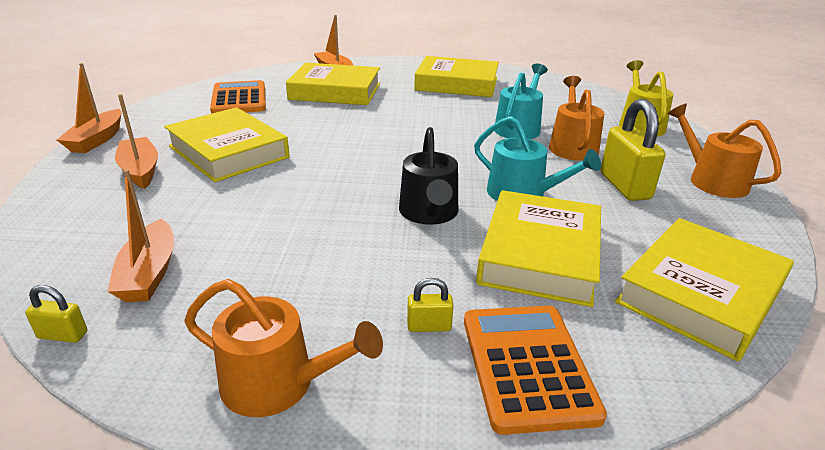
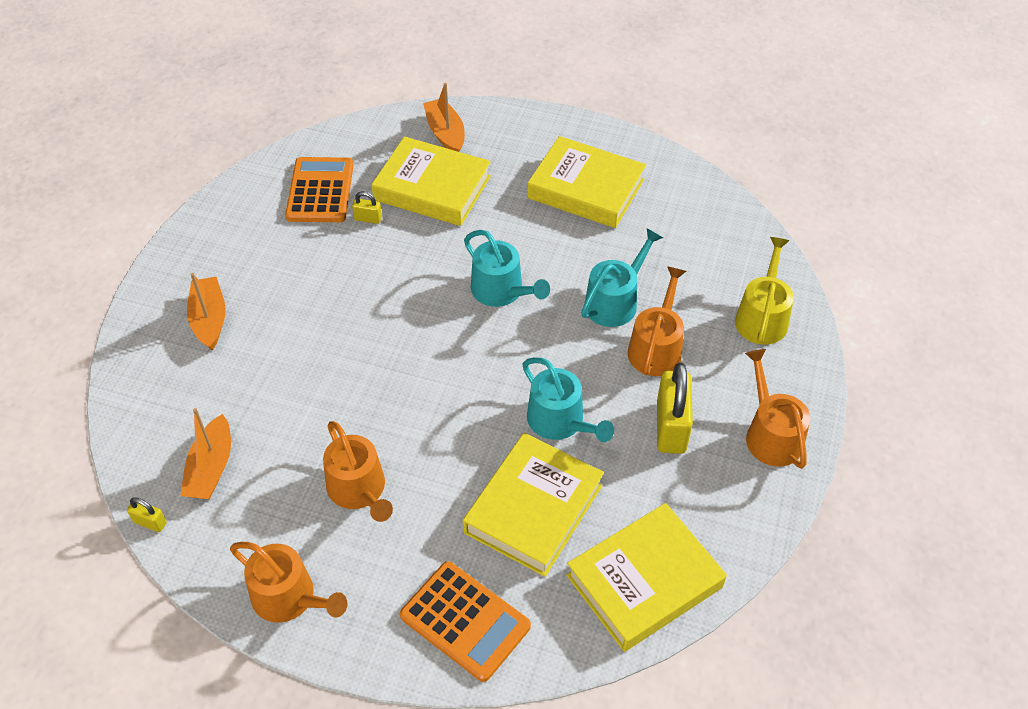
camera: 15 degrees right, 20 degrees up
(97, 140) = (170, 257): orange boat -> none
(228, 152) = (294, 300): yellow book -> none
(338, 267) = (359, 490): none -> orange watering can
(420, 131) = (501, 291): none -> turquoise watering can
(429, 213) = (459, 433): black watering can -> none
(429, 326) = (409, 569): yellow padlock -> yellow padlock (368, 219)
(527, 366) = (465, 621): orange calculator -> orange calculator turned 120 degrees clockwise

